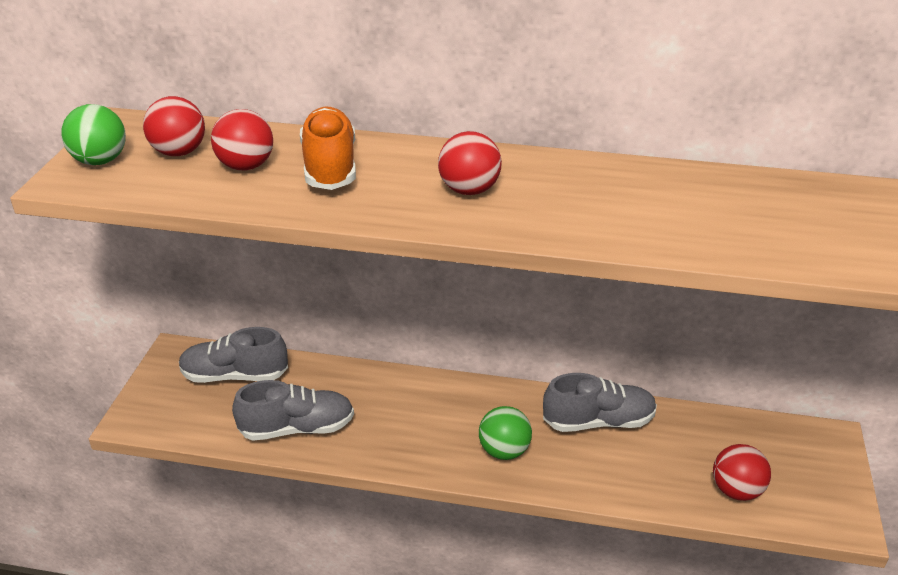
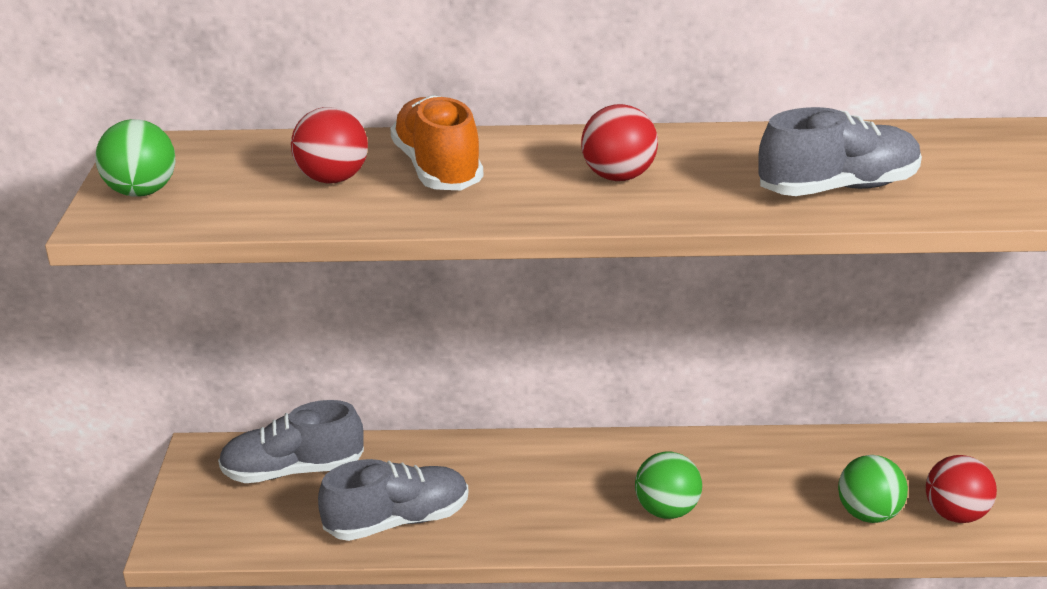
camera: 10 degrees left, 5 degrees down
(179, 152) = (239, 172): red ball -> none
(598, 422) = (769, 461): grey shoe -> grey shoe (838, 188)
(664, 479) = (868, 514): none -> green ball

